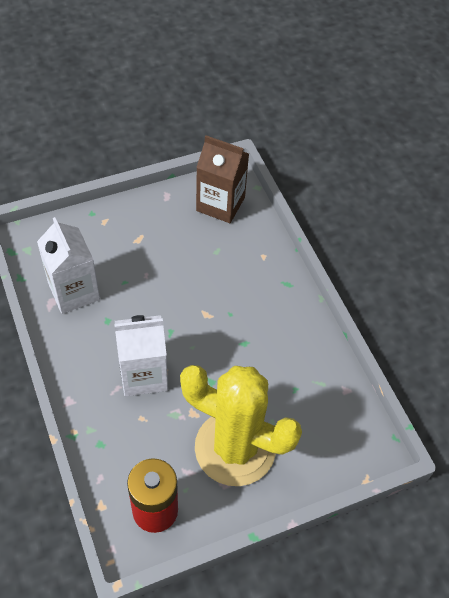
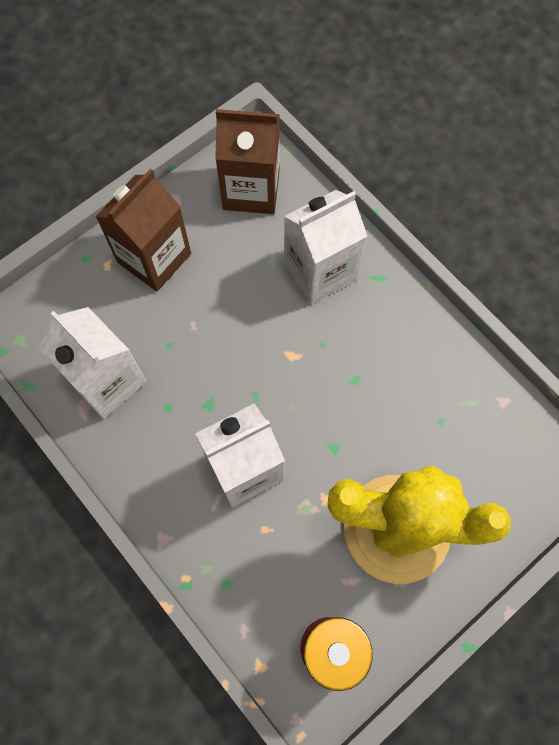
camera: 15 degrees left, 15 degrees up
(137, 226) = (154, 258): none -> brown carton
(247, 267) = (320, 271): none -> white carton

